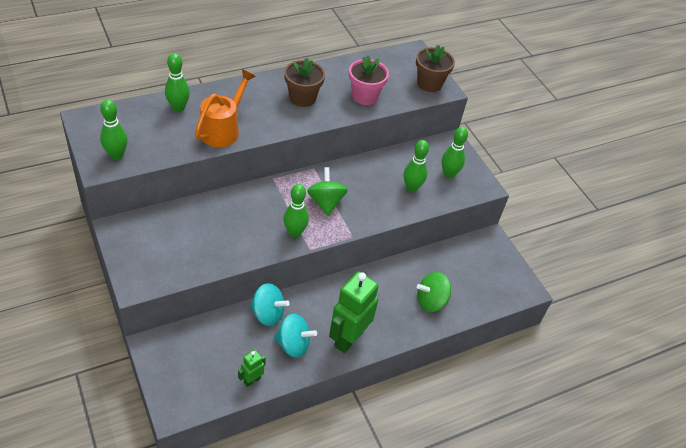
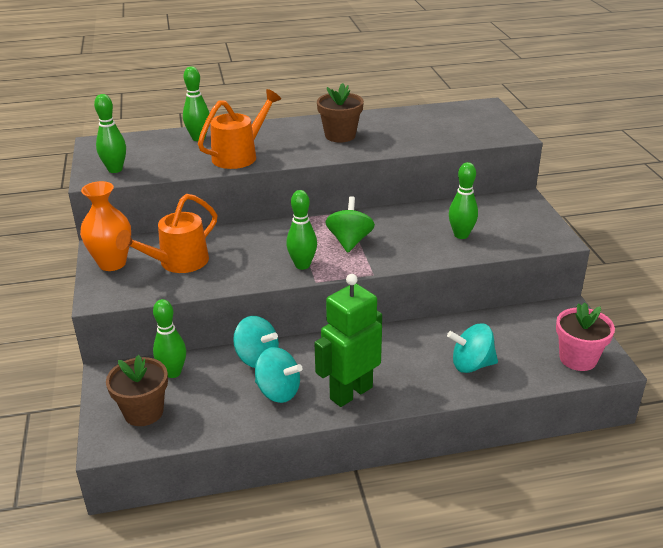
camera: 20 degrees right, 15 degrees down
(132, 245) = (112, 263): none -> orange vase
(190, 239) = (177, 263): none -> orange watering can
(252, 380) = (214, 422): green robot -> none
(364, 96) = (414, 136): pink flower pot -> pink flower pot (578, 359)
(429, 83) = (496, 130): brown flower pot -> brown flower pot (143, 412)
(431, 301) = (471, 365): green spinning top -> turquoise spinning top
(449, 174) = (513, 226): green bowling pin -> green bowling pin (173, 372)

